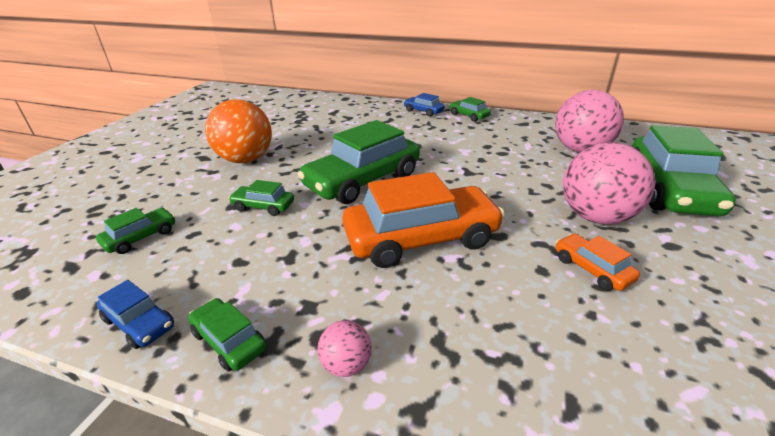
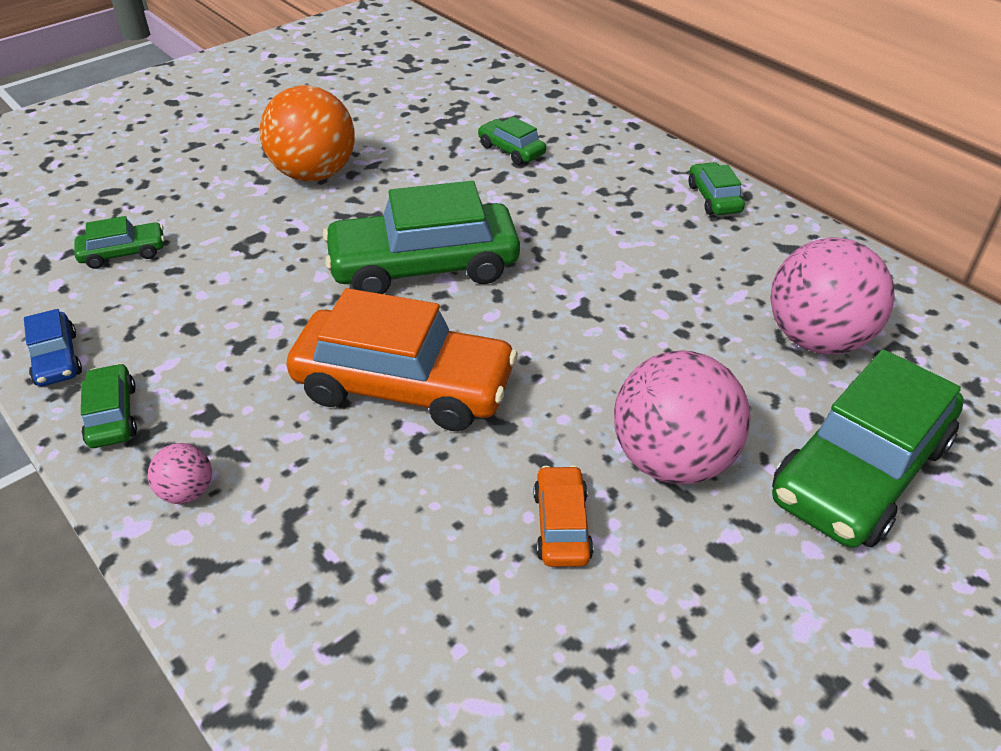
camera: 30 degrees right, 10 degrees up
(263, 206) = (273, 261): green car -> green car (511, 150)
(423, 111) = (649, 163): blue car -> none

